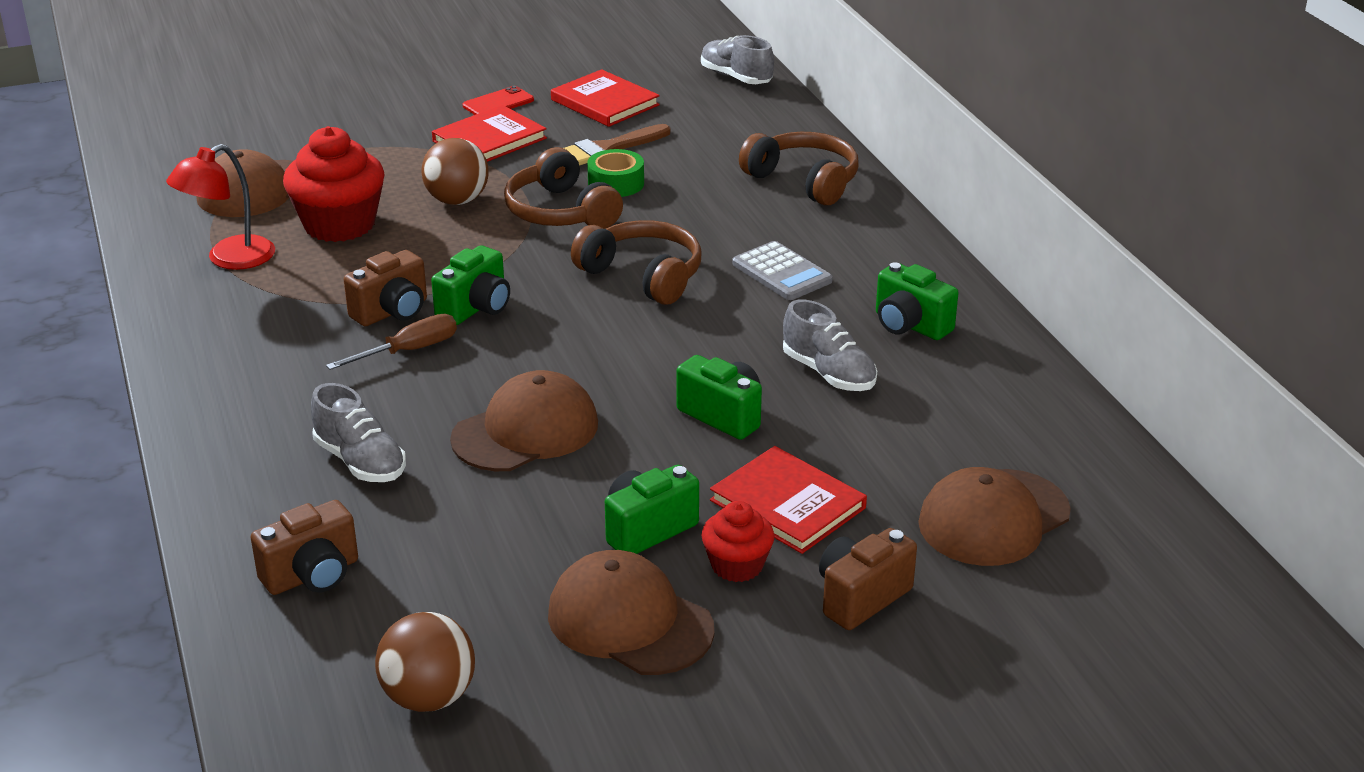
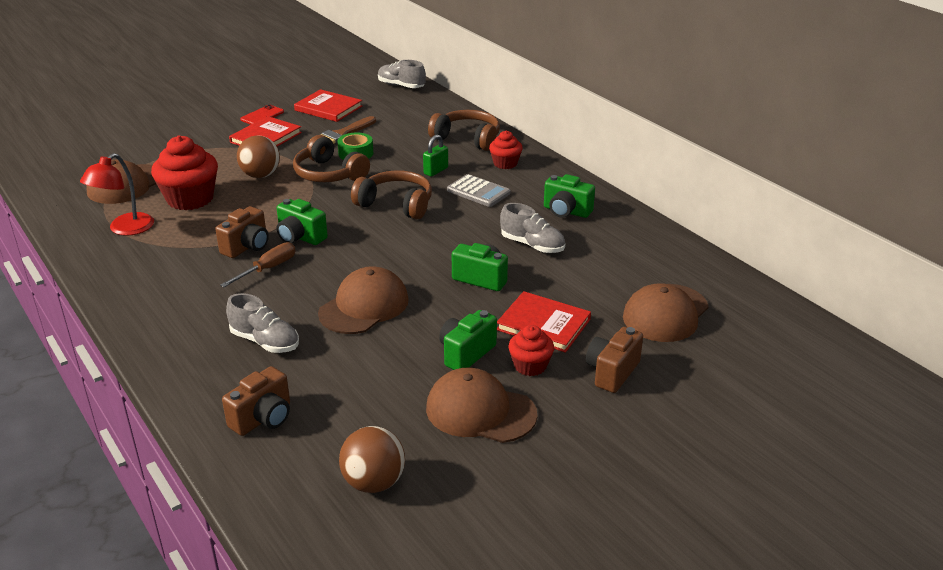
camera: 15 degrees left, 0 degrees up
(476, 308) = (300, 237): green camera -> green camera turned 105 degrees clockwise
(729, 229) = (436, 171): none -> green padlock
(846, 231) = (505, 163): none -> red cupcake

